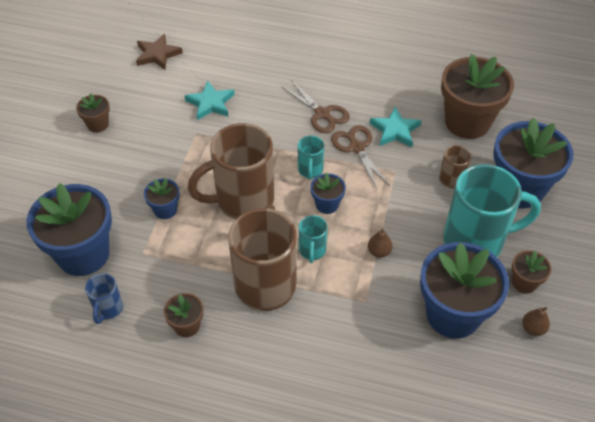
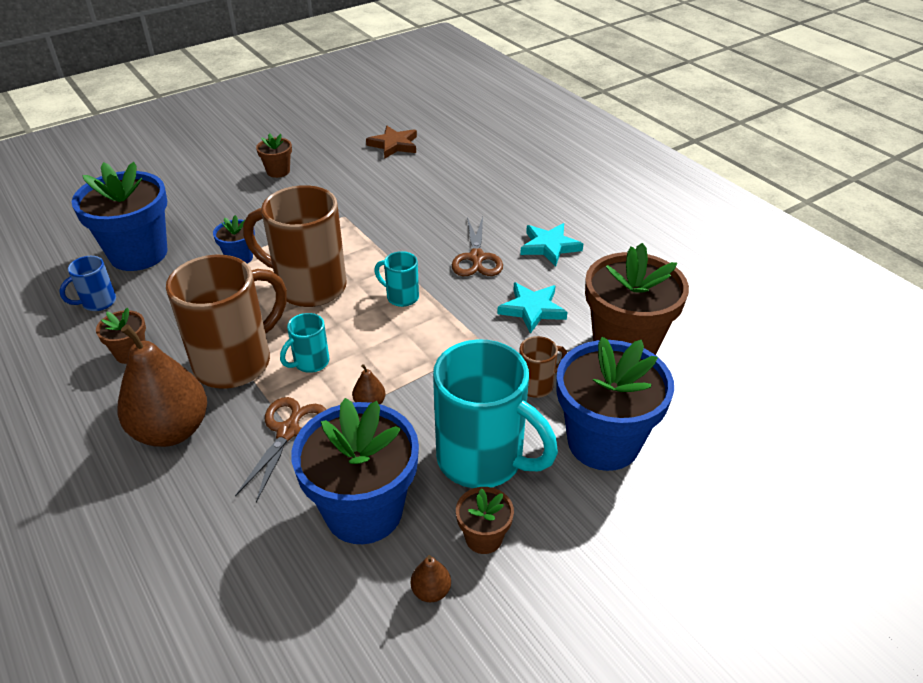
camera: 40 degrees right, 10 degrees down
(210, 103) = (387, 200): turquoise star -> turquoise star (549, 246)
(287, 352) = (172, 430): none -> brown pear
(310, 170) = (401, 297): turquoise mug -> turquoise mug turned 75 degrees clockwise
(327, 204) = (377, 333): blue flower pot -> none
(356, 147) = (472, 303): brown scissors -> brown scissors (288, 431)

